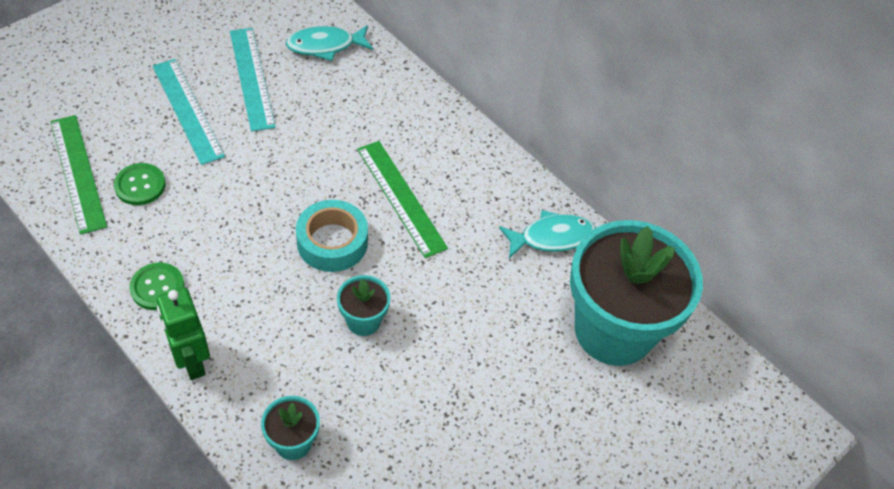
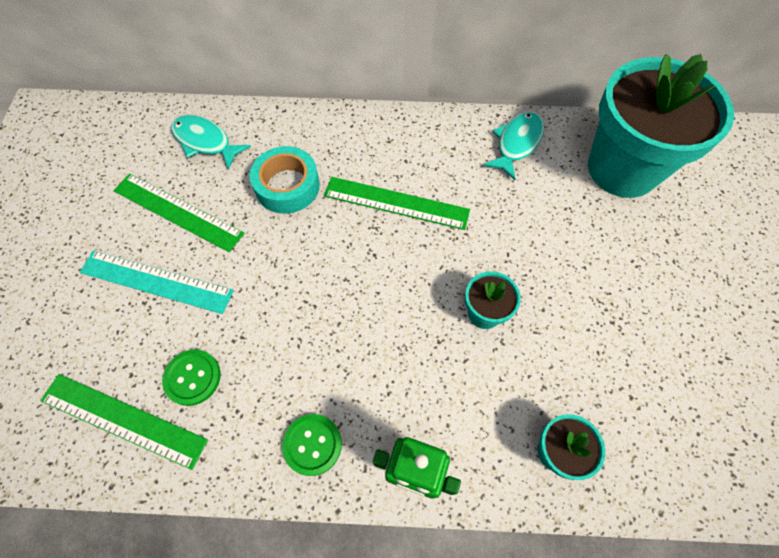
camera: 40 degrees left, 10 degrees up
(251, 78) = (177, 212): turquoise ruler -> green ruler
(325, 46) = (205, 141): turquoise fish -> turquoise fish turned 90 degrees clockwise
(332, 242) = (393, 278): turquoise tape -> turquoise tape (287, 186)

